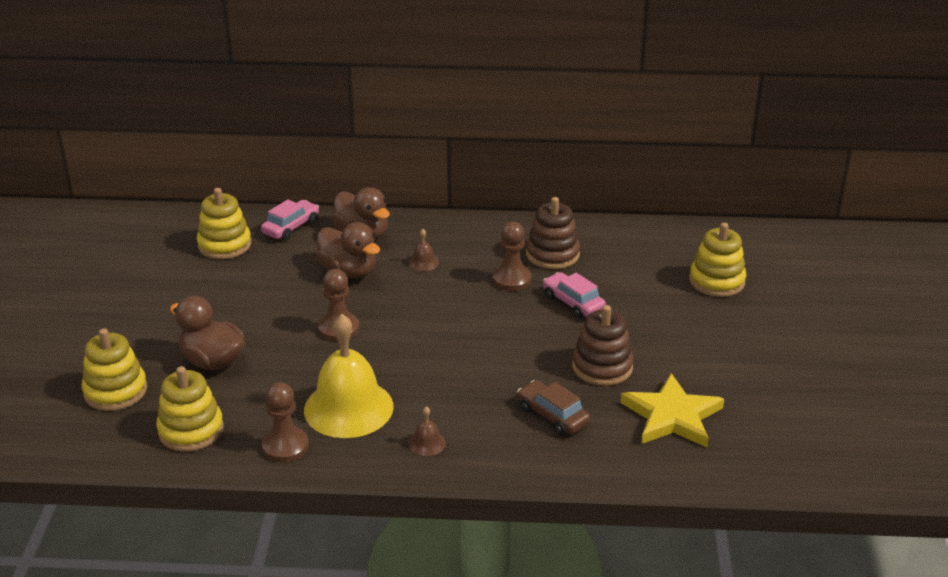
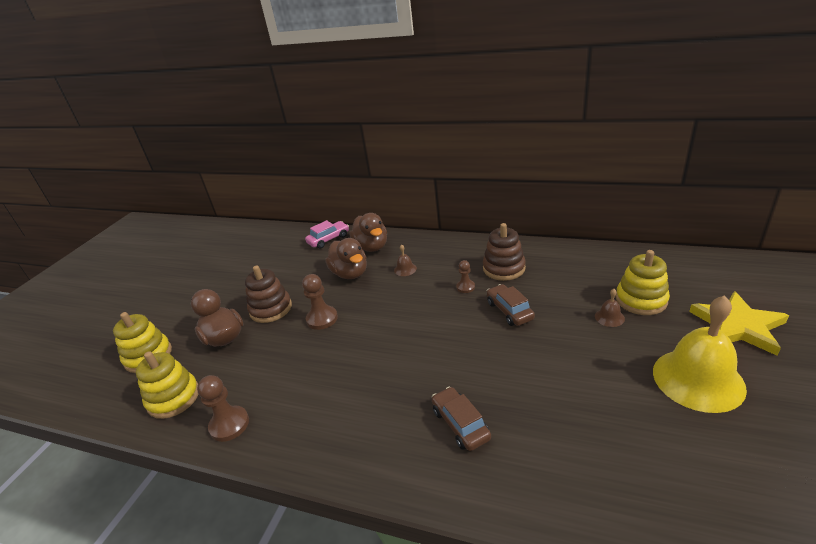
camera: 20 degrees right, 0 degrees up
(224, 245) = (281, 250): yellow stacking toy -> none
(348, 408) = (295, 392): yellow bell -> yellow bell (698, 379)
(427, 443) = (340, 439): brown bell -> brown bell (609, 317)
(511, 279) = (465, 287): brown pawn -> brown pawn, size x0.61
(573, 303) = (509, 311): pink car -> brown car
(602, 367) = (520, 376): brown stacking toy -> brown stacking toy (271, 309)
(672, 416) = (577, 441): yellow star -> yellow star (738, 326)

